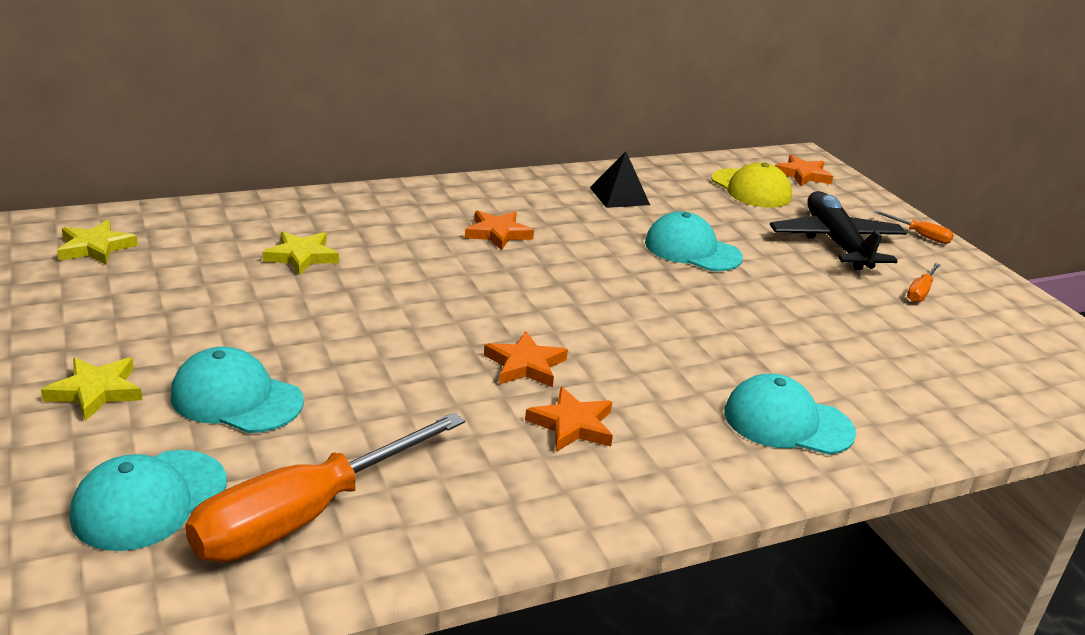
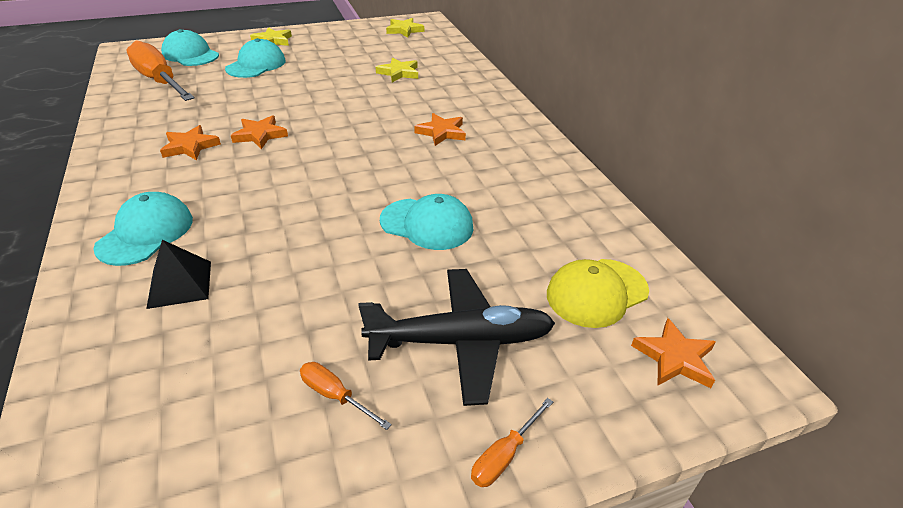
camera: 95 degrees right, 10 degrees up
(619, 196) = (534, 194): black pyramid -> black pyramid (180, 284)
(692, 250) = (427, 224): turquoise cap -> turquoise cap turned 75 degrees clockwise

